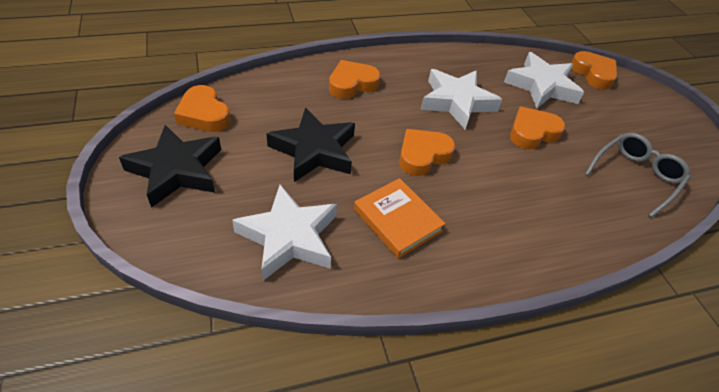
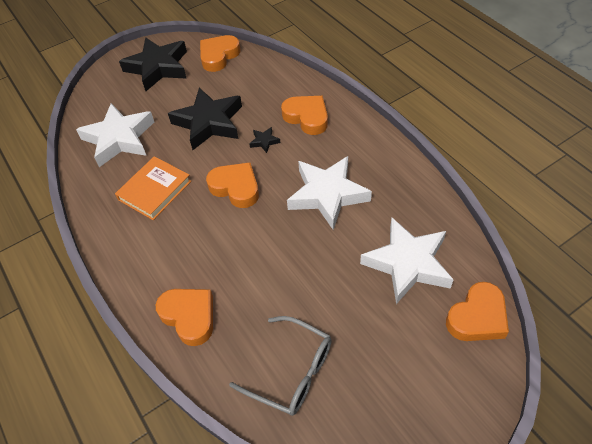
camera: 80 degrees right, 5 degrees up
(368, 119) = (264, 141): none -> black star
(532, 132) = (315, 265): orange heart -> orange heart (189, 317)

